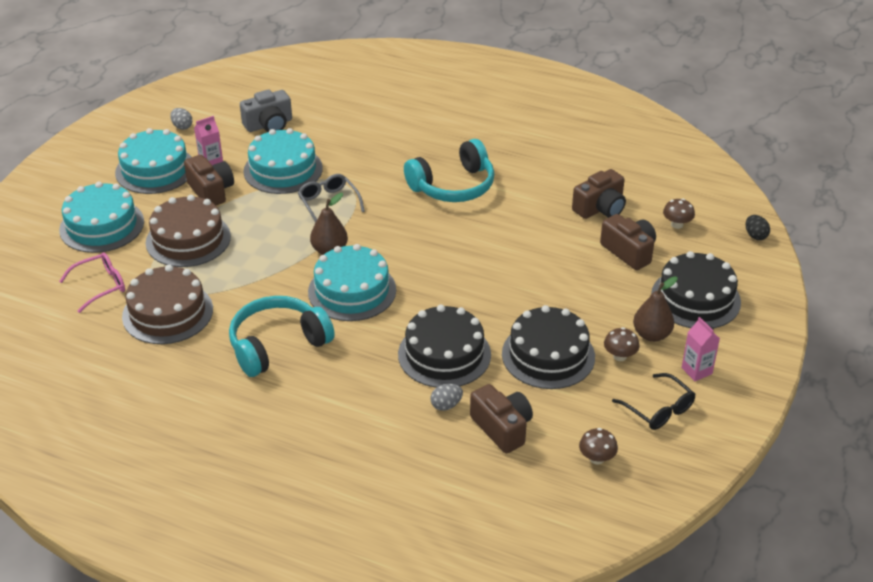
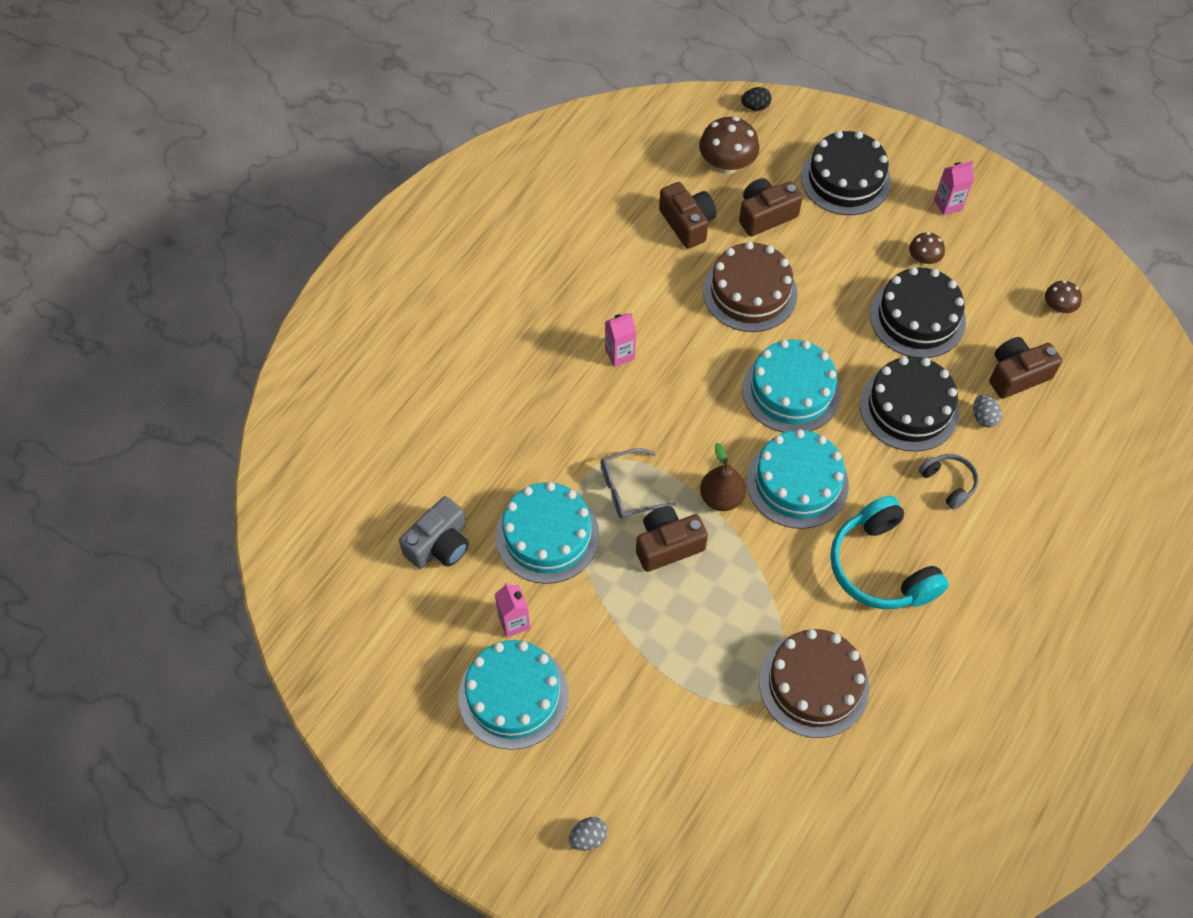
camera: 80 degrees left, 20 degrees up
(100, 286) = (754, 765): pink glasses -> none
(102, 226) = (628, 765): turquoise cake -> turquoise cake (791, 390)
(182, 126) = (415, 657): grey egg -> grey egg (588, 837)
(188, 239) = (675, 656): brown cake -> brown cake (750, 292)
(211, 191) = (577, 625): brown camera -> brown camera (668, 545)
(269, 125) = (439, 544): grey camera -> grey camera turned 60 degrees clockwise
(369, 384) = (948, 483): none -> grey headphones
(453, 186) = (619, 354): turquoise headphones -> pink carton
(651, 335) = (895, 227): brown pear -> none
(658, 409) = (997, 246): black glasses -> none
(677, 224) = (726, 165): brown mushroom -> brown mushroom, size x1.76

